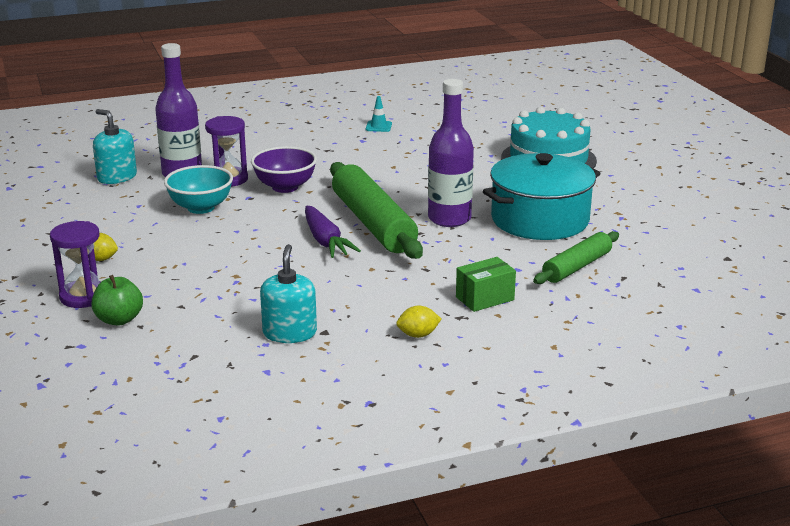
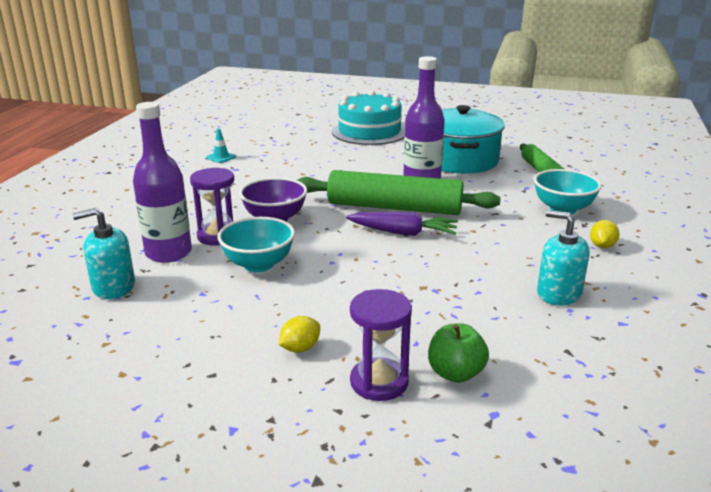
camera: 55 degrees left, 0 degrees up
(485, 298) = (563, 209): green box -> turquoise bowl

